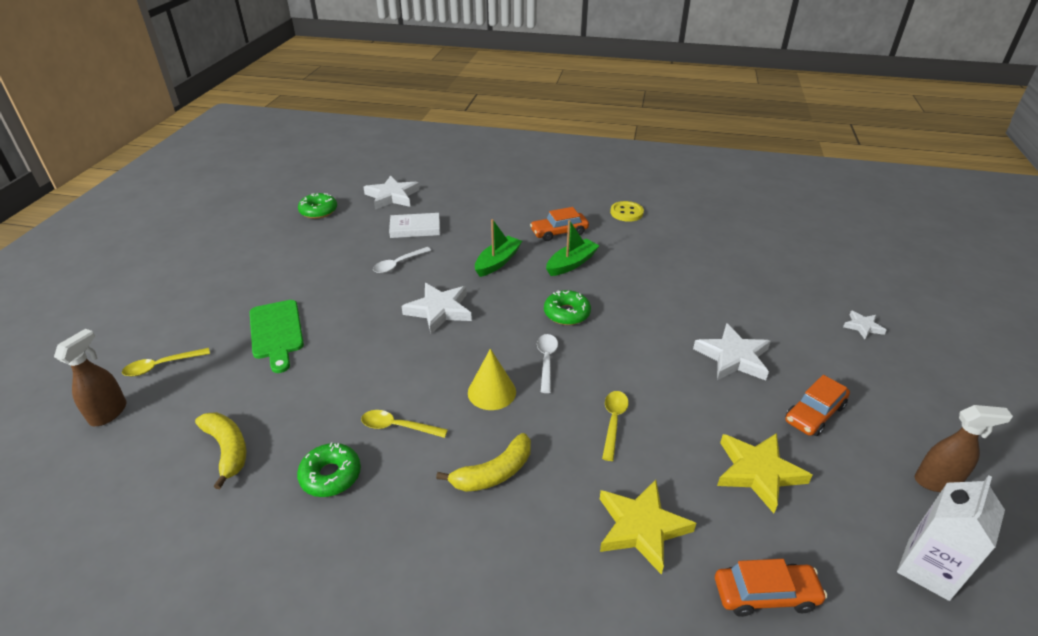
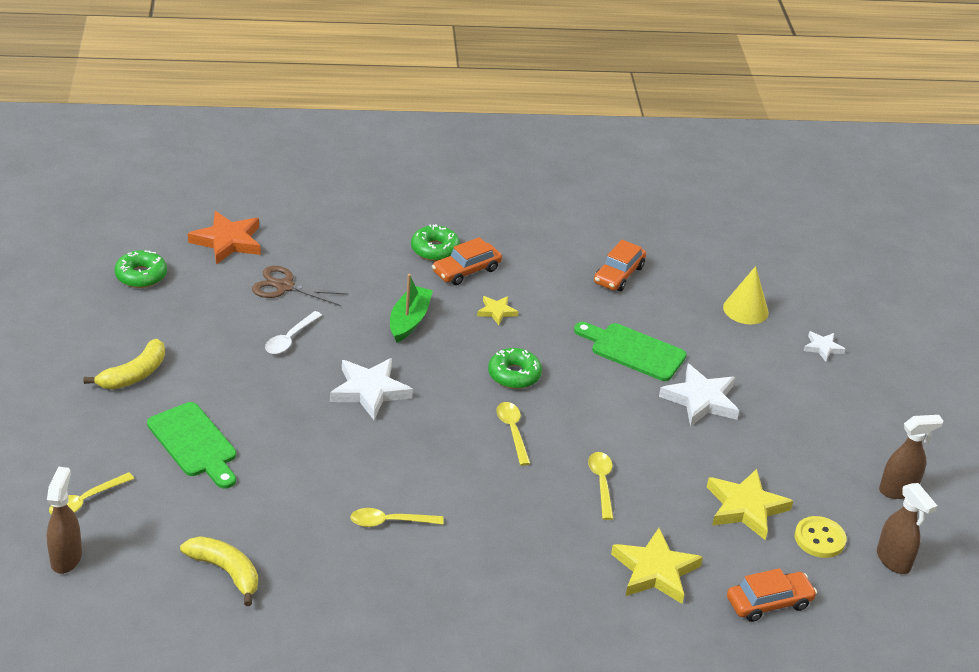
camera: 20 degrees left, 0 degrees up
(331, 475) = (348, 577): green donut -> green donut (435, 249)
(392, 196) = (227, 241): white star -> orange star
(415, 228) = (284, 286): white book -> brown scissors
(491, 392) = (469, 472): yellow cone -> yellow cone (745, 309)
(494, 473) = (505, 548): yellow banana -> yellow banana (134, 374)
(546, 360) = (512, 431): white spoon -> yellow spoon
(571, 263) = (496, 312): green boat -> yellow star
(626, 213) = (538, 233): yellow button -> yellow button (819, 539)
(680, 307) = (633, 351): none -> green cutting board
(814, 413) = (787, 445): orange car -> orange car (618, 275)
(928, 569) = (893, 561): white carton -> brown spray bottle

